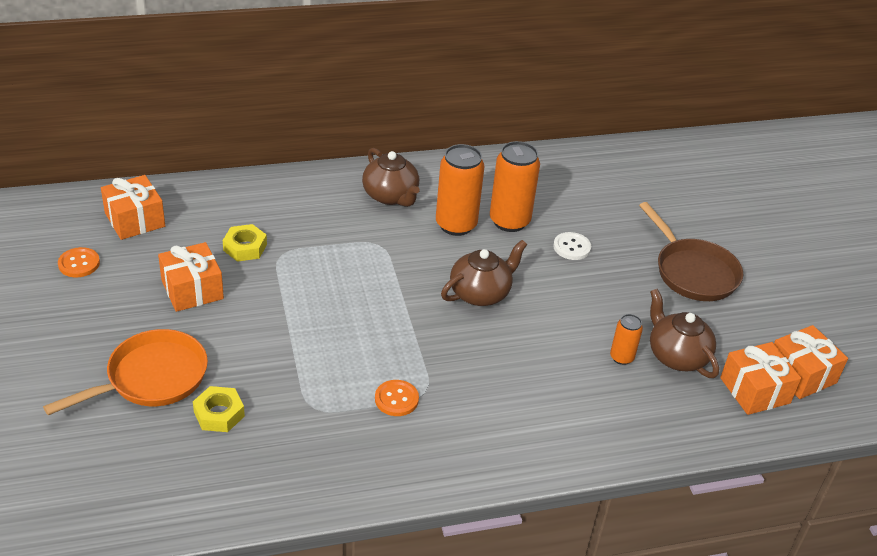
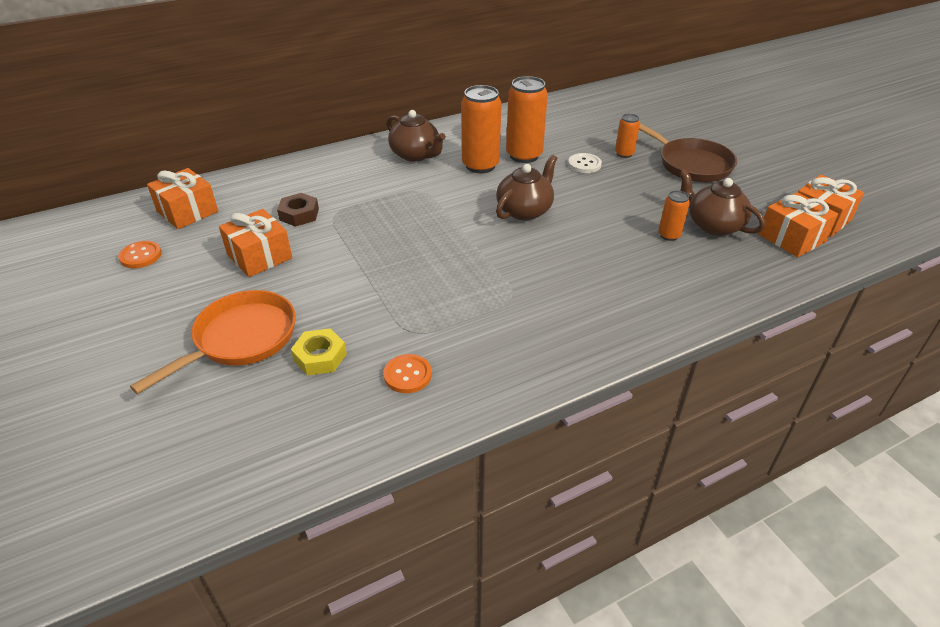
camera: 10 degrees left, 0 degrees up
(245, 247) = (299, 214): yellow nut -> brown nut
(396, 399) = (488, 308): orange button -> orange button (407, 375)
(623, 242) = (624, 154): none -> orange can

